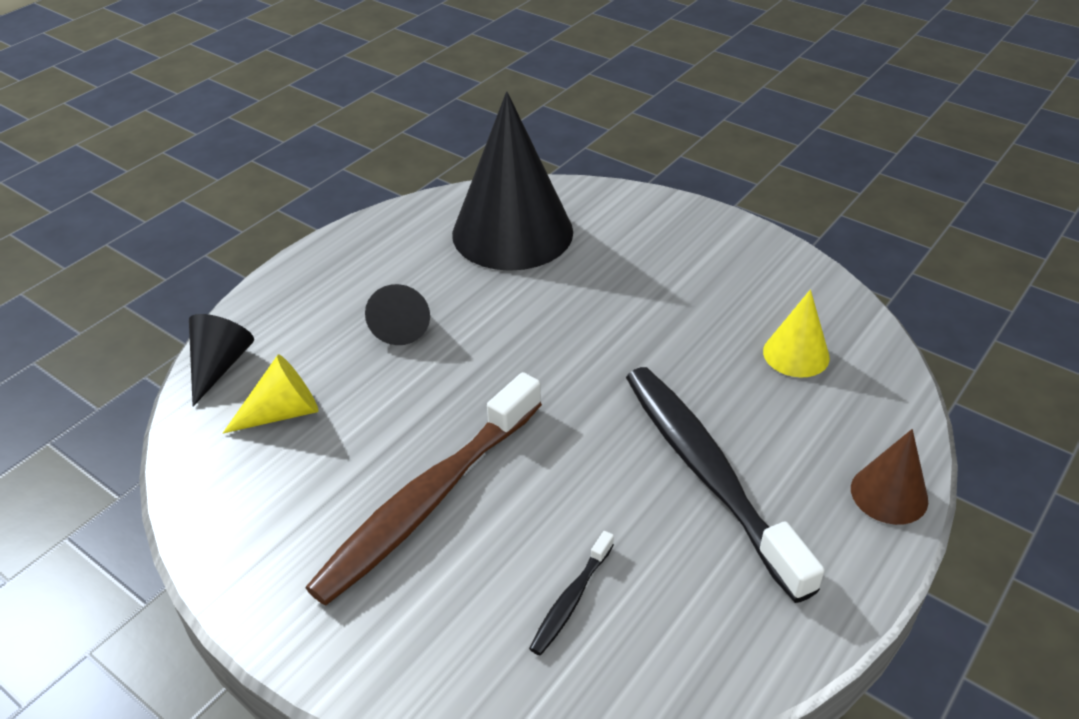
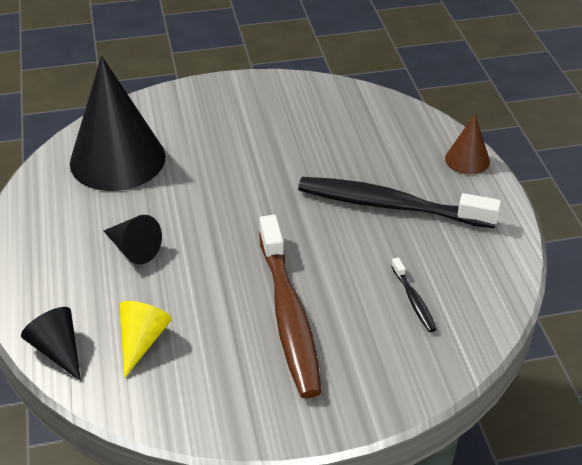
camera: 50 degrees left, 0 degrees up
(796, 354) = (351, 126): yellow cone -> none

